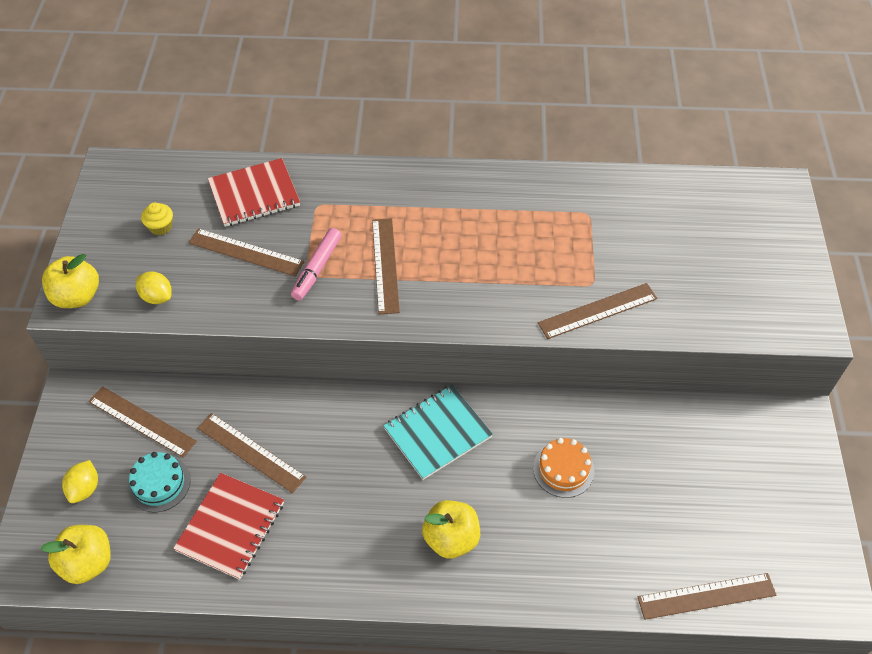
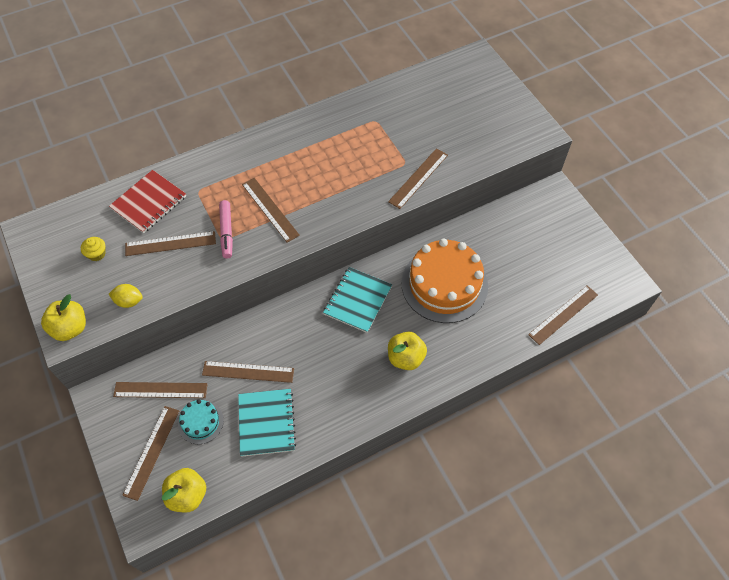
camera: 30 degrees left, 5 degrees up
(85, 488) = (152, 452): yellow lemon -> brown ruler
(230, 526) = (266, 423): red notebook -> turquoise notebook
(563, 469) = (444, 284): orange cake -> orange cake, size x2.12

